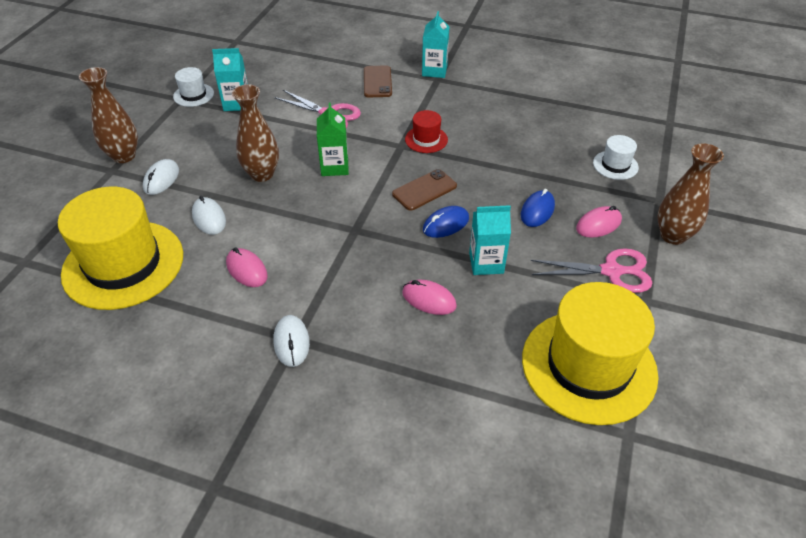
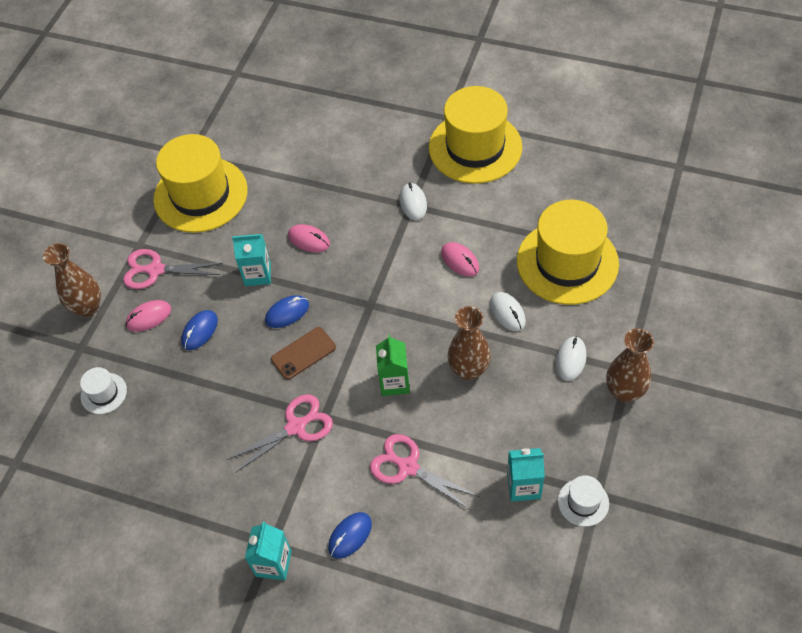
camera: 175 degrees left, 10 degrees up
(184, 426) = (475, 147): none -> yellow hat
(377, 82) = (350, 536): brown phone -> blue mouse
(426, 139) = (296, 427): red hat -> pink scissors

